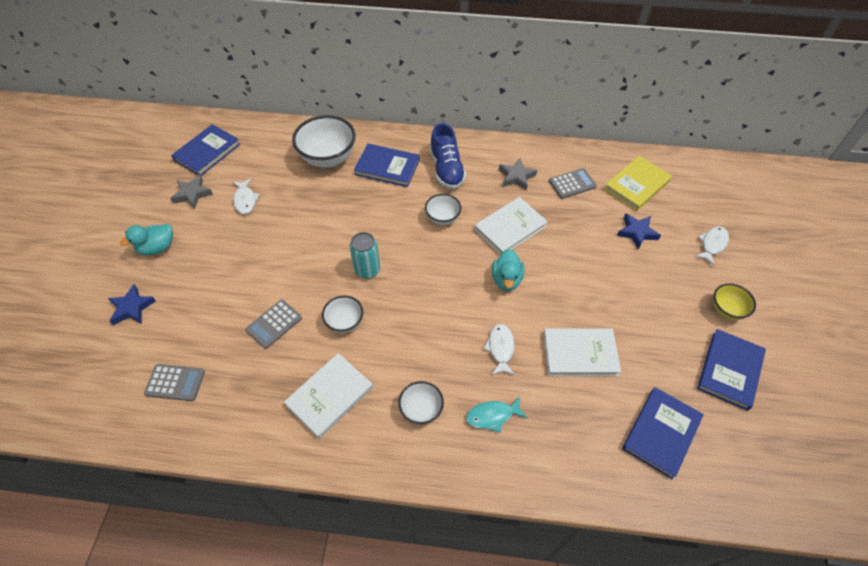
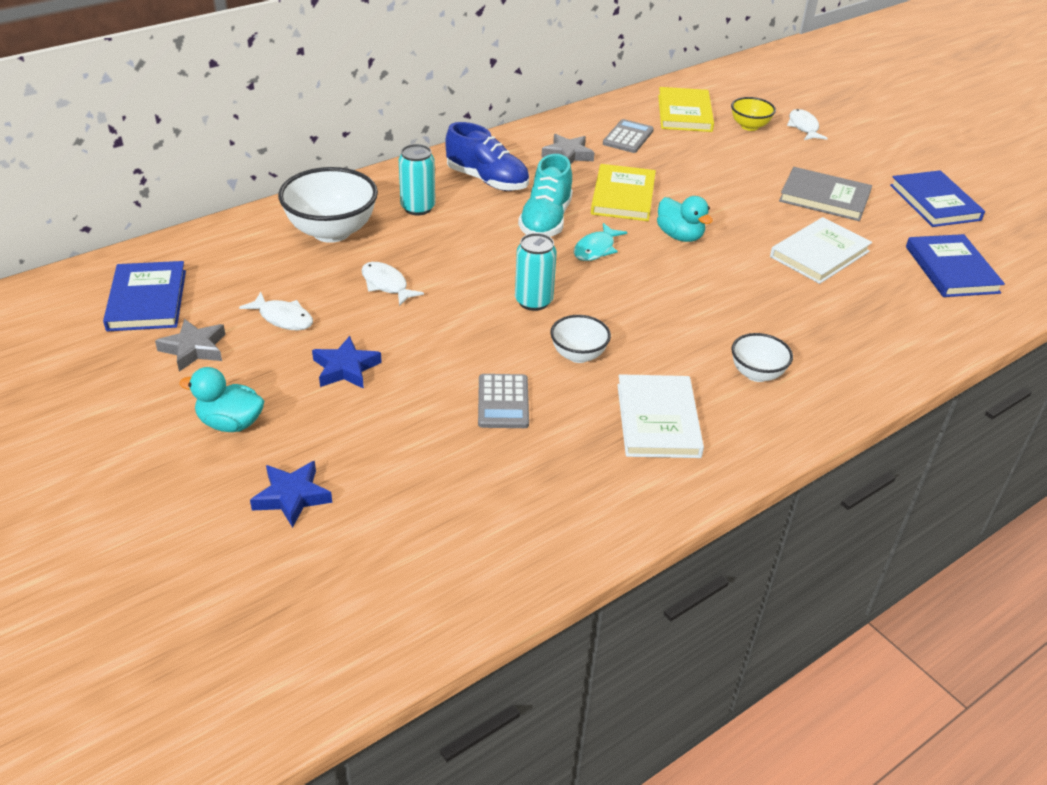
camera: 45 degrees left, 15 degrees down
(157, 248) = (230, 423): turquoise duck -> turquoise duck turned 90 degrees clockwise
(175, 383) = (469, 522): grey calculator -> none
(387, 167) = (418, 208): blue book -> turquoise can
(442, 218) = (545, 221): white bowl -> turquoise shoe
(492, 416) = (820, 339): turquoise fish -> turquoise fish (596, 249)
(500, 348) = (752, 288): white fish -> white fish (386, 285)
(510, 228) = (623, 196): white book -> yellow book
(637, 232) = (735, 147): blue star -> blue star (346, 368)
(646, 312) = (824, 198): none -> grey book
(726, 310) = (876, 165): yellow bowl -> yellow bowl (749, 126)

